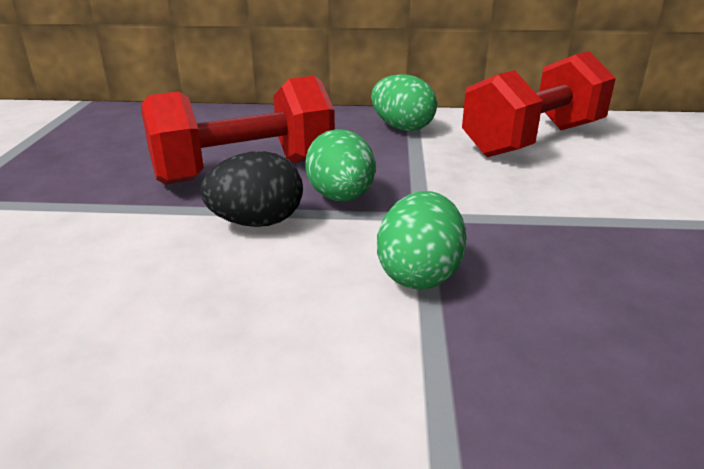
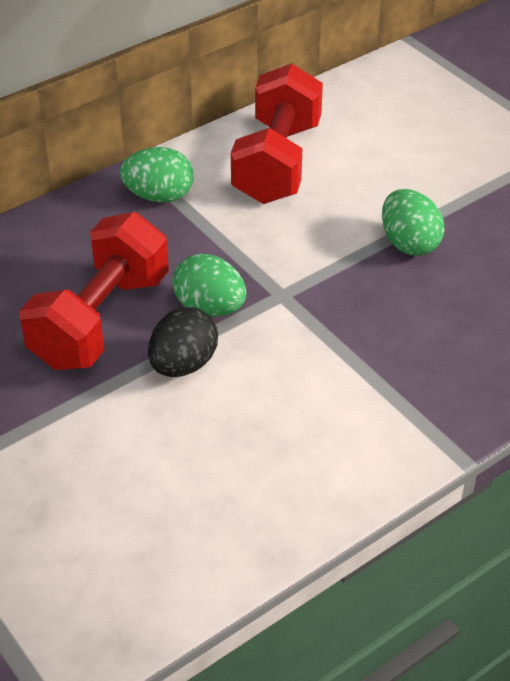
camera: 40 degrees left, 15 degrees up
(419, 274) = (332, 346): green egg -> green egg (409, 243)

